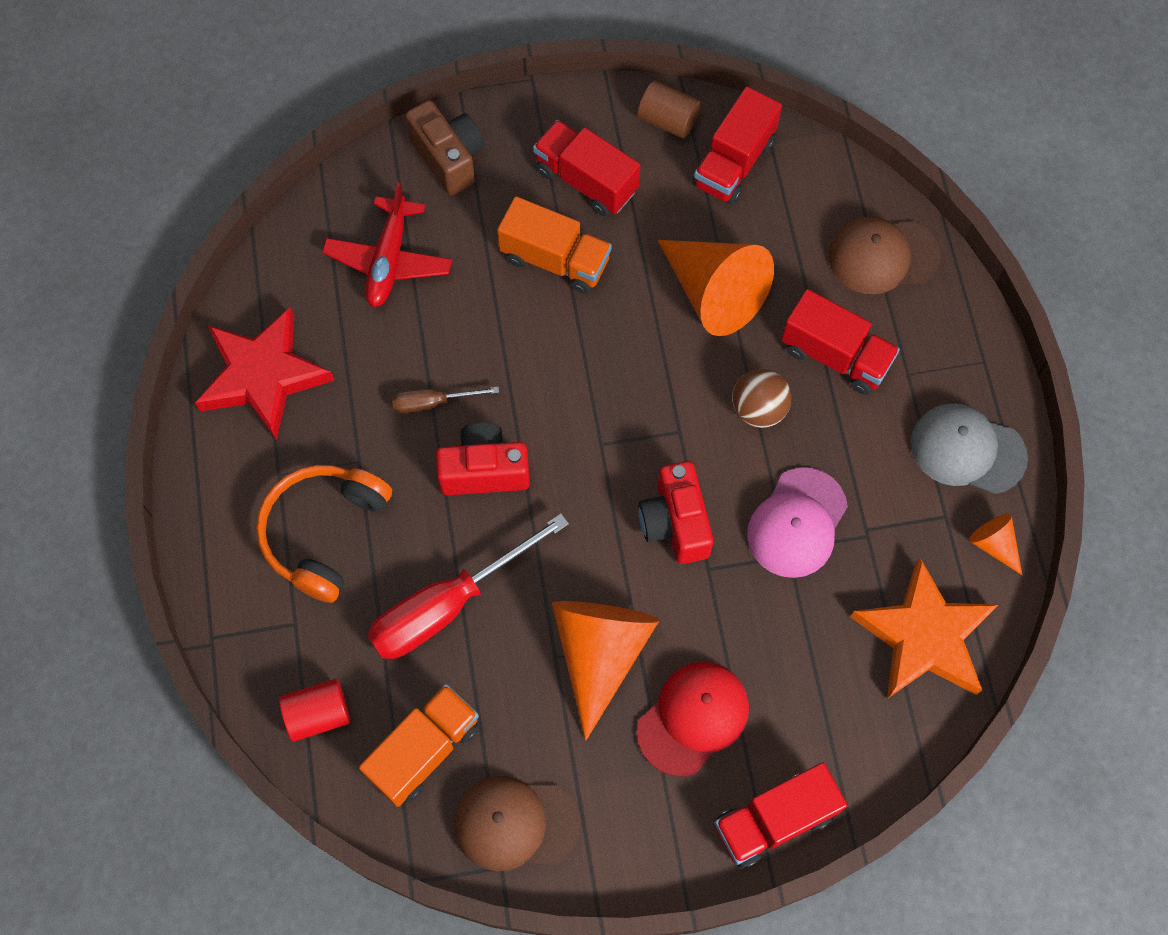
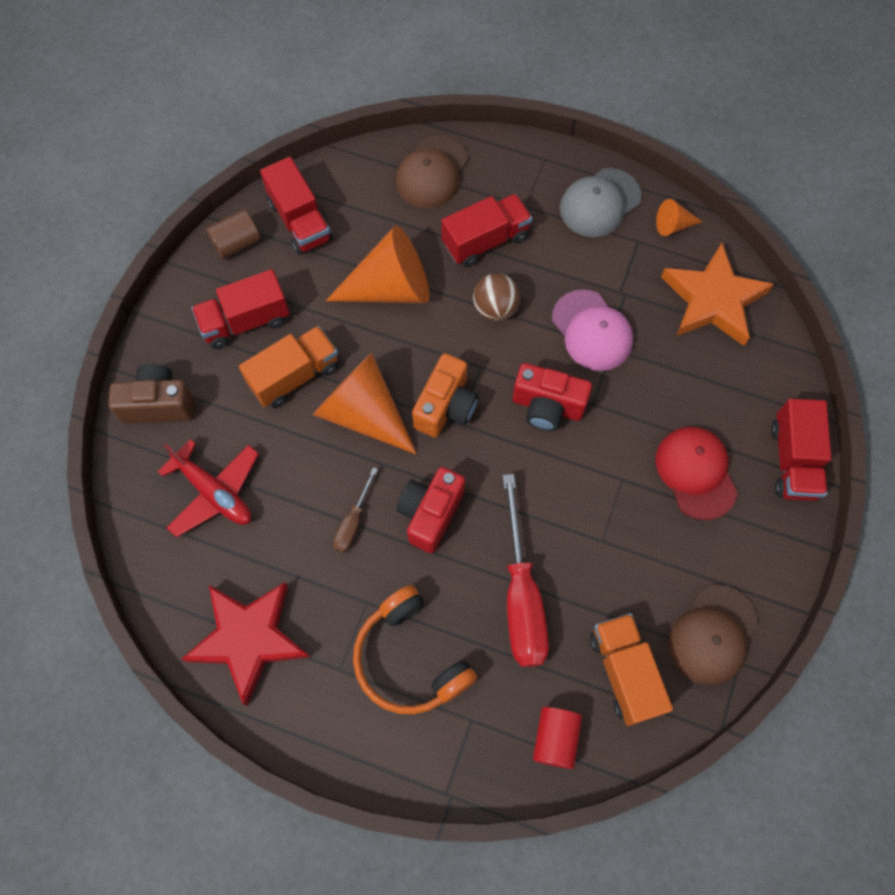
camera: 60 degrees left, 0 degrees up
(599, 653) = (616, 509): orange cone -> orange cone (363, 413)
(611, 422) = (446, 407): none -> orange camera

